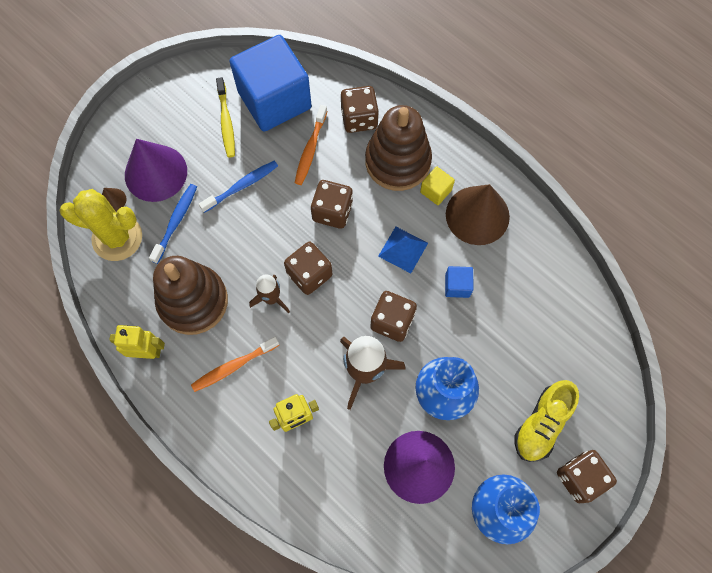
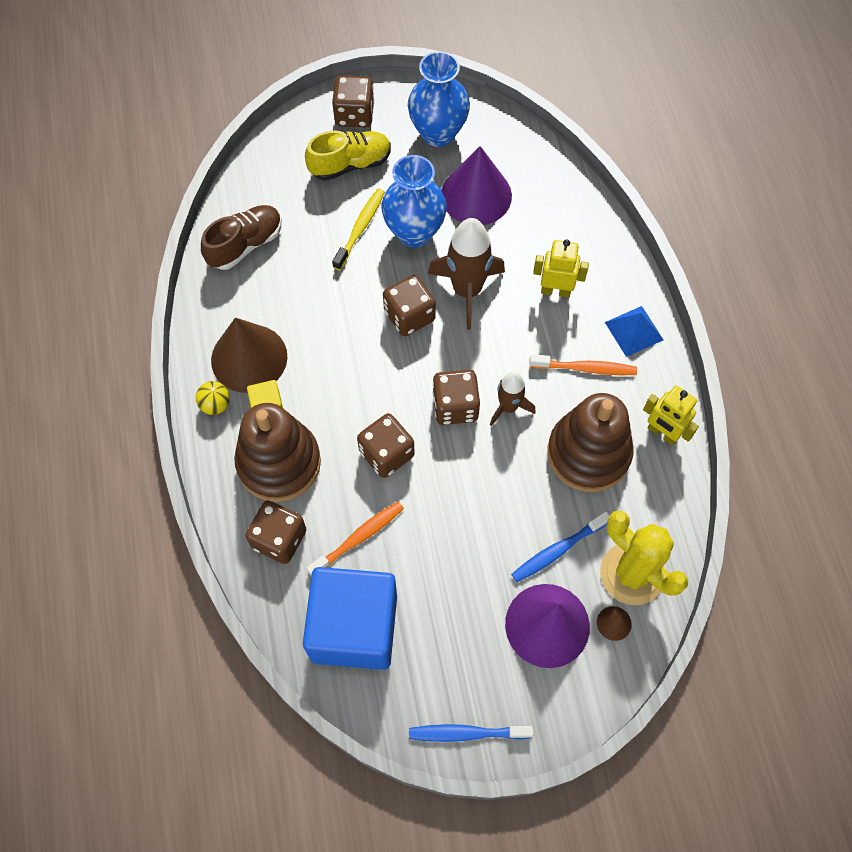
camera: 145 degrees left, 5 degrees down
(226, 122) = (428, 637): yellow toothbrush -> yellow toothbrush (360, 228)
(241, 186) = (462, 544): blue toothbrush -> blue toothbrush (467, 733)
(403, 249) = (347, 372): blue pyramid -> blue pyramid (634, 331)
(457, 286) = (325, 308): blue cube -> none
(470, 171) = (215, 404): none -> yellow ball
(557, 296) = (245, 245): none -> brown shoe

